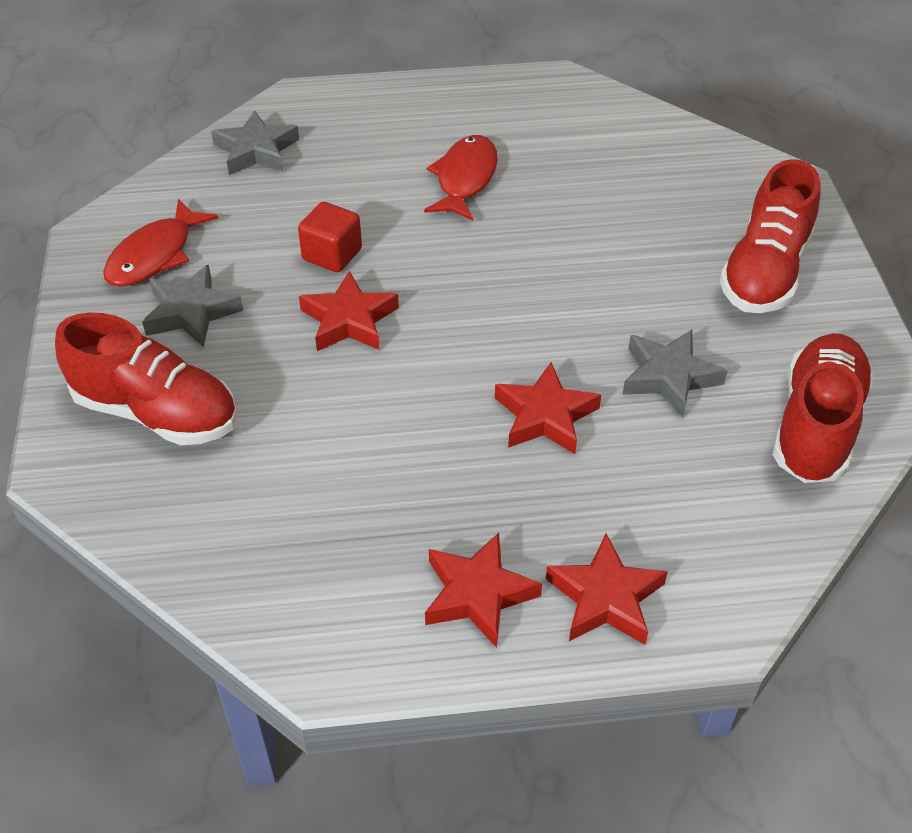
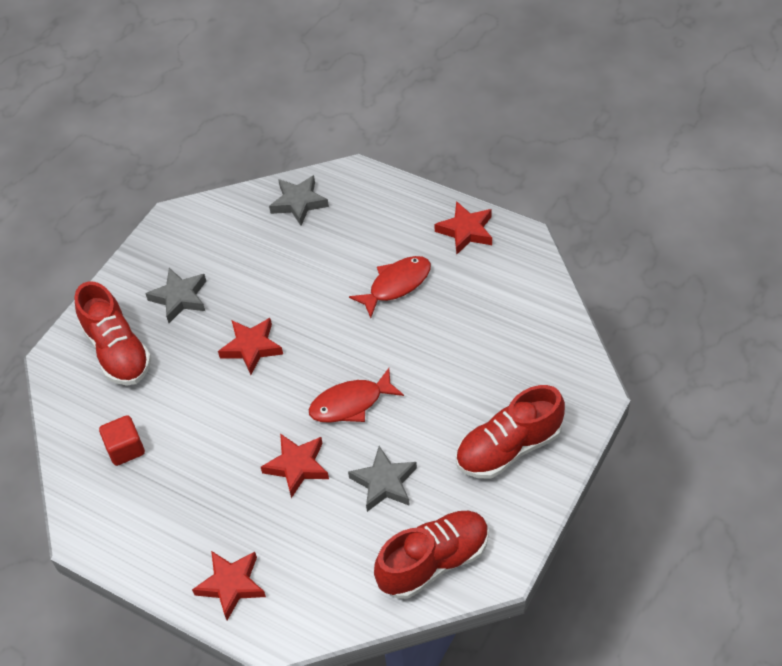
camera: 40 degrees right, 5 degrees up
(155, 255) = (191, 250): red fish -> red fish (351, 403)
(332, 255) = (279, 299): red cube -> red cube (125, 449)
(478, 594) = (176, 544): red star -> red star (466, 231)

